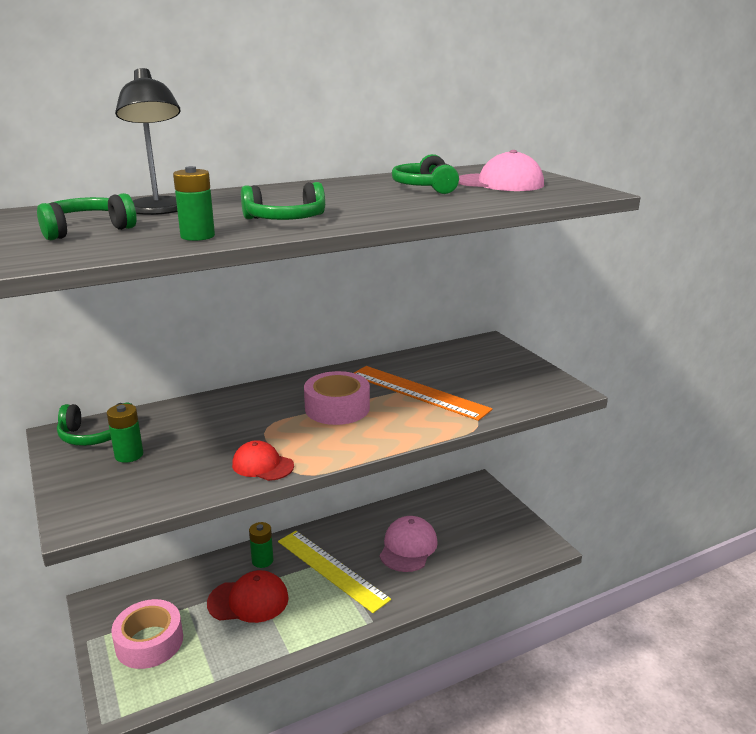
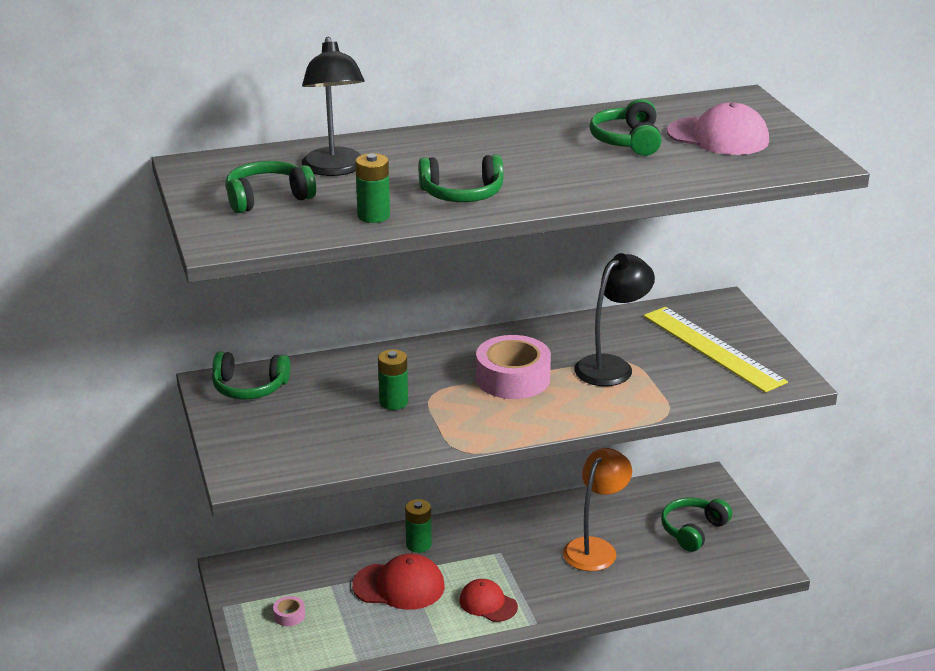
camera: 10 degrees right, 5 degrees up
(129, 455) = (285, 413): green battery -> green battery (393, 402)
(149, 642) = (289, 615): pink tape -> pink tape, size x0.44
(262, 465) = (423, 438): red cap -> red cap (488, 603)
(331, 569) = (498, 563): yellow ruler -> yellow ruler (712, 348)
(408, 547) = (595, 548): pink cap -> orange lamp
(418, 392) = (611, 366): orange ruler -> black lamp
(481, 524) = (693, 530): none -> green headphones

